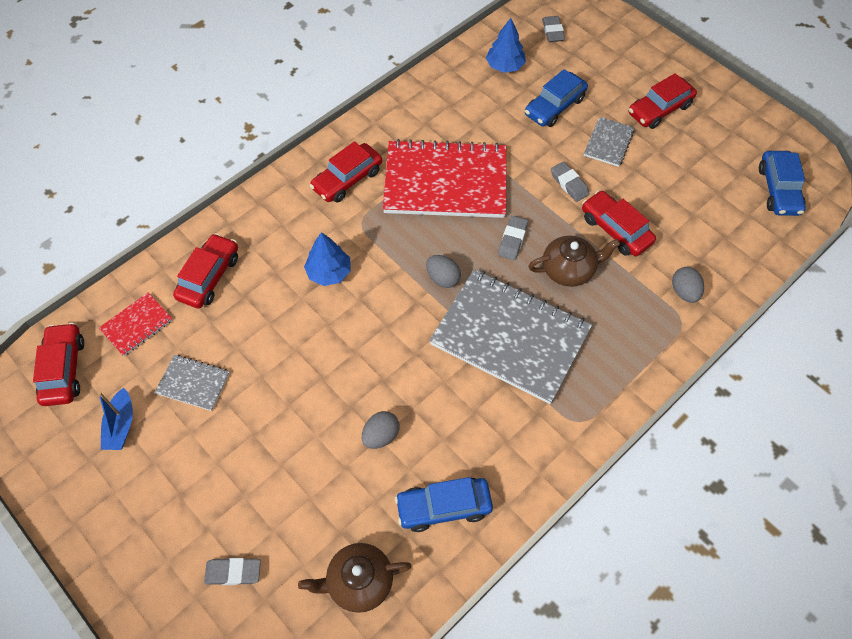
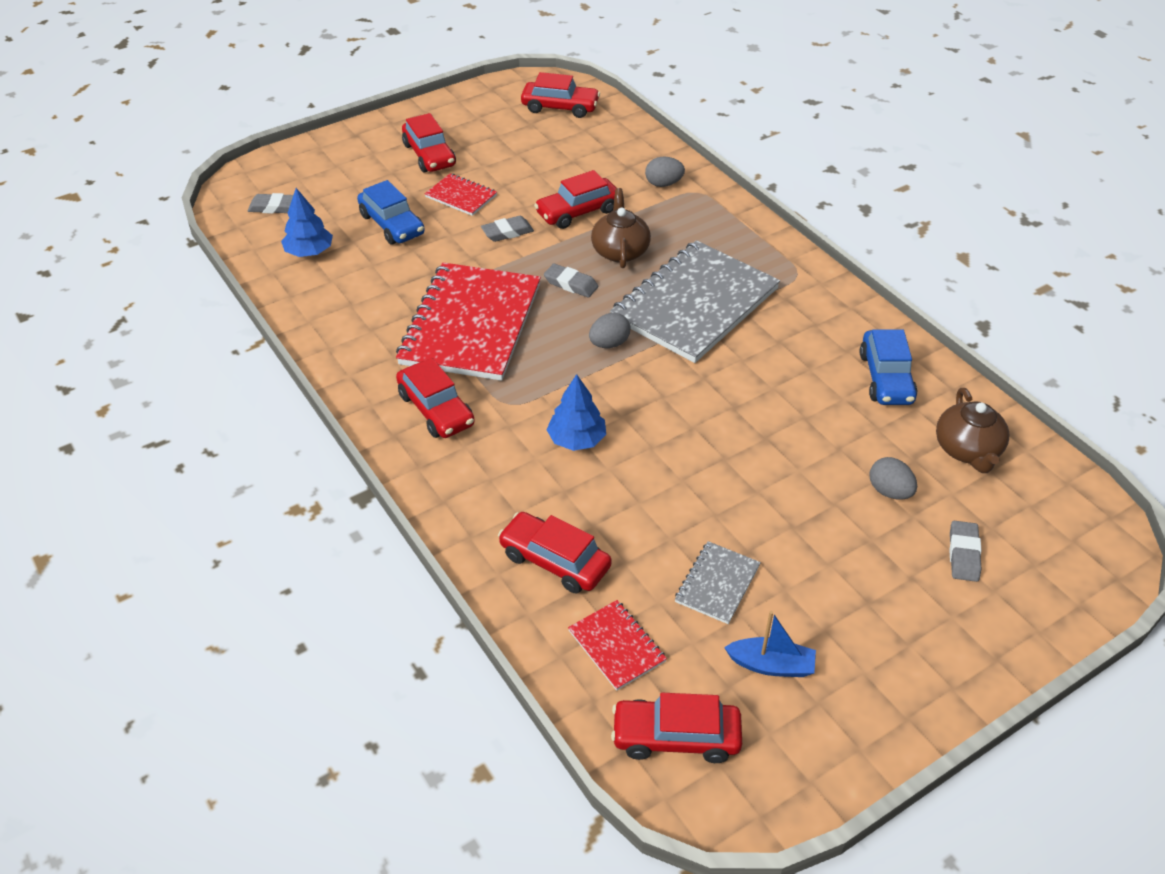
camera: 80 degrees left, 15 degrees down
(381, 435) = (803, 416): grey egg -> grey egg (889, 491)
(608, 143) = (461, 196): grey notebook -> red notebook
(778, 190) = (560, 107): blue car -> red car

